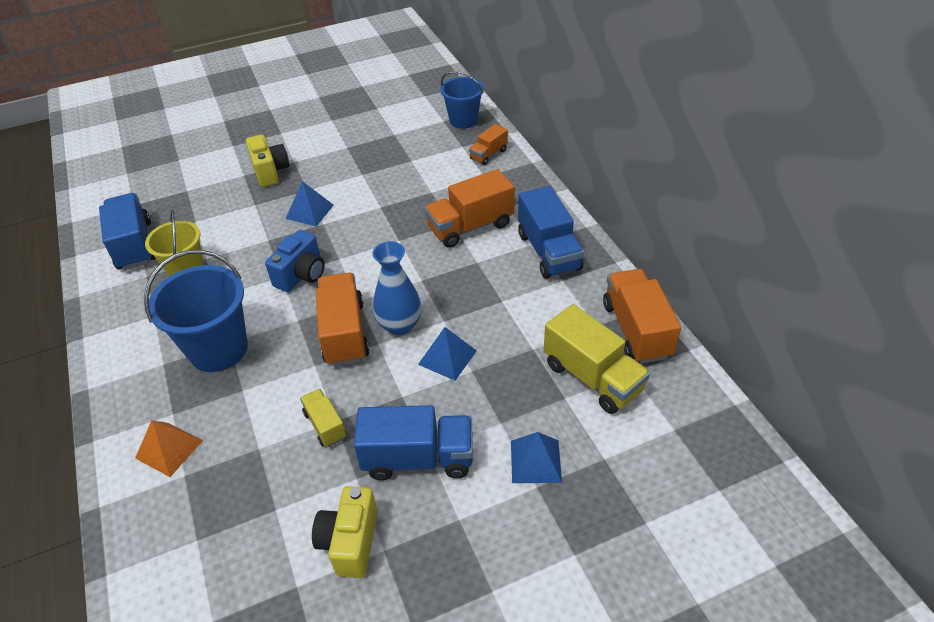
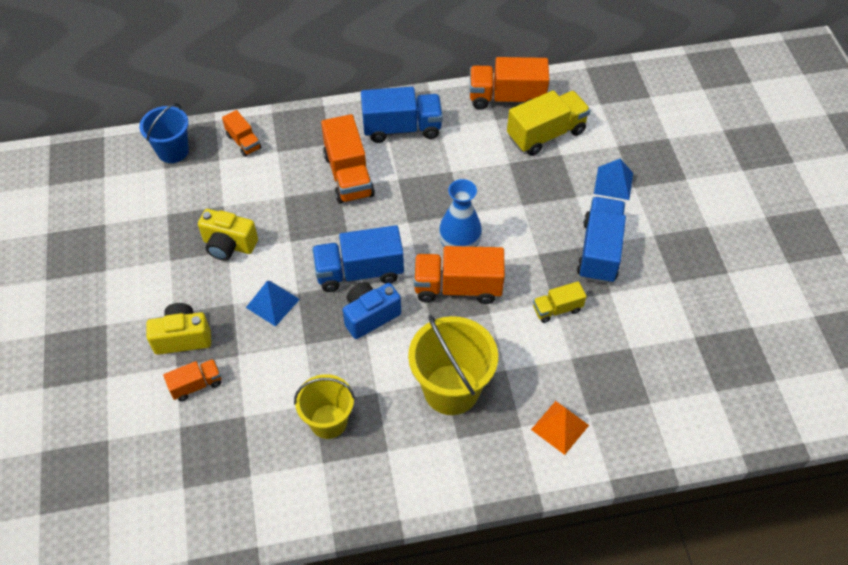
camera: 80 degrees left, 10 degrees up
(135, 245) = (264, 479): blue truck -> blue truck (359, 272)
(218, 349) = (451, 389): blue bucket -> yellow bucket
(225, 189) = (196, 385): none -> orange truck
(301, 275) = (370, 316): blue camera -> blue camera turned 75 degrees counterclockwise
(350, 542) = (663, 301): yellow camera -> yellow camera (229, 245)
(447, 357) = (504, 218): blue pyramid -> none

